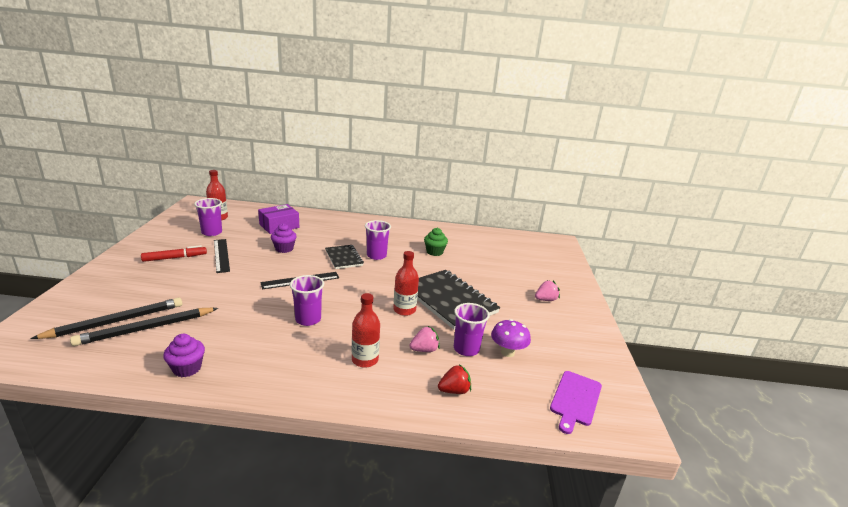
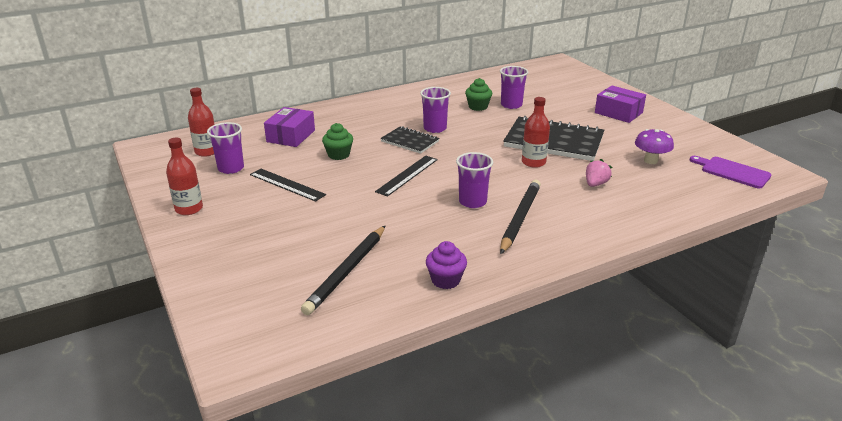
camera: 30 degrees left, 5 degrees up
(116, 321) = (305, 280): black pencil -> black pencil (520, 218)
(175, 258) = (242, 206): red marker -> none
(284, 249) = (338, 155): purple cupcake -> green cupcake
(365, 360) = (567, 210): red bottle -> red bottle (189, 209)
(454, 390) = (657, 201): red strawberry -> none
(466, 349) = (621, 170): purple cup -> purple cup (511, 105)
(545, 300) = (618, 113): pink strawberry -> purple box
(575, 399) = (732, 172): purple cutting board -> purple cutting board turned 135 degrees clockwise

